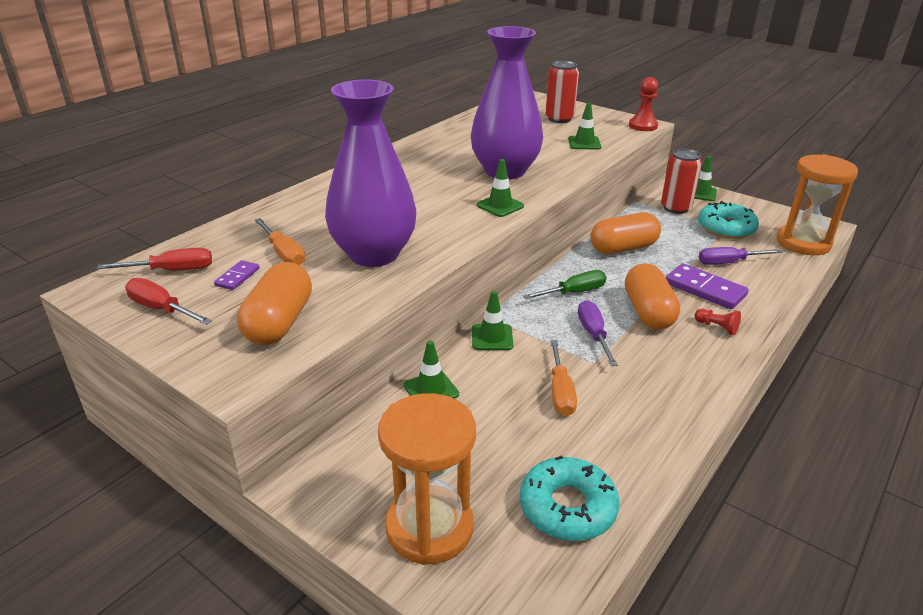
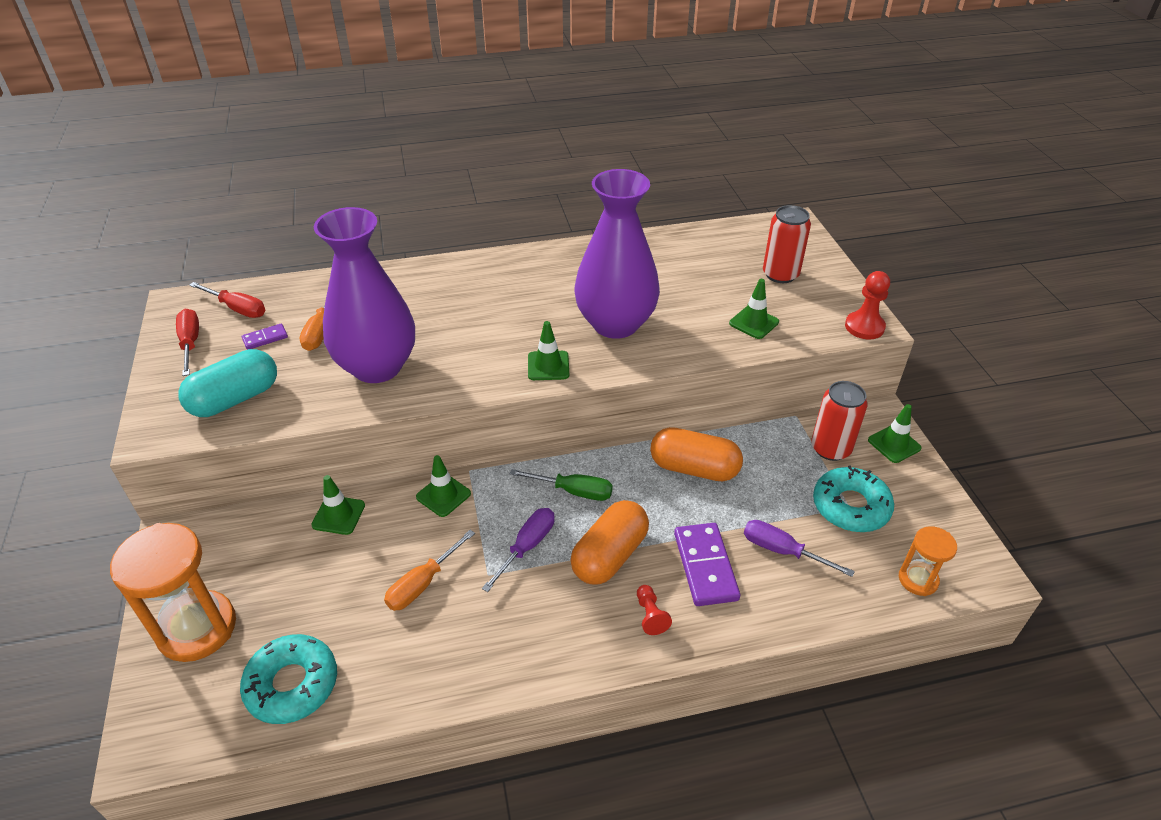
camera: 40 degrees right, 10 degrees up
(279, 323) = (235, 399): orange capsule -> turquoise capsule
(803, 243) = (918, 580): orange hourglass -> orange hourglass, size x0.53

